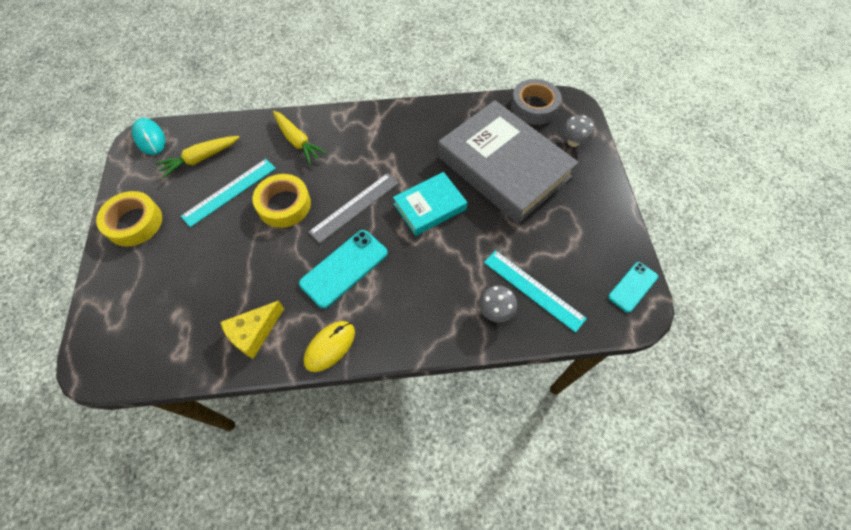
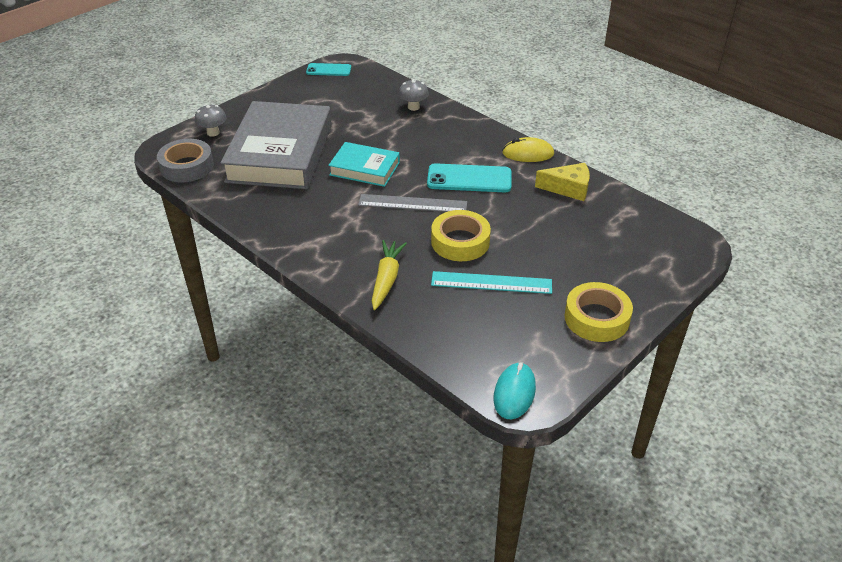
camera: 130 degrees left, 20 degrees down
(200, 159) = (486, 330): yellow carrot -> none
(533, 290) = (378, 100): turquoise ruler -> none

